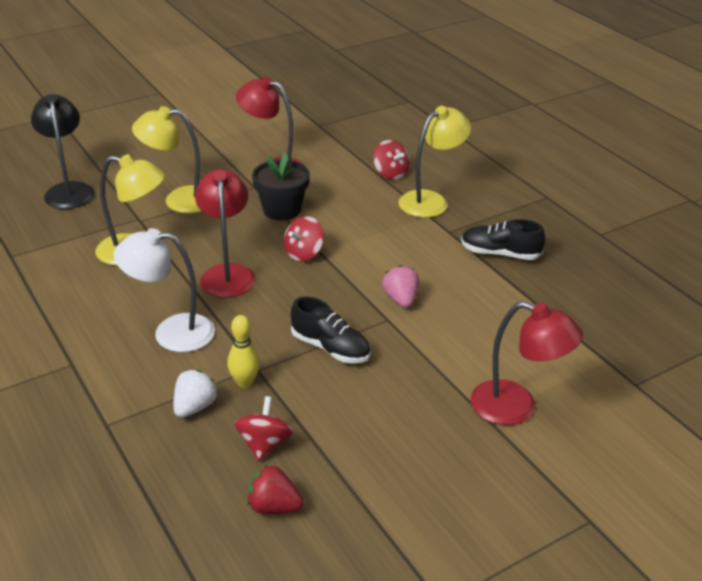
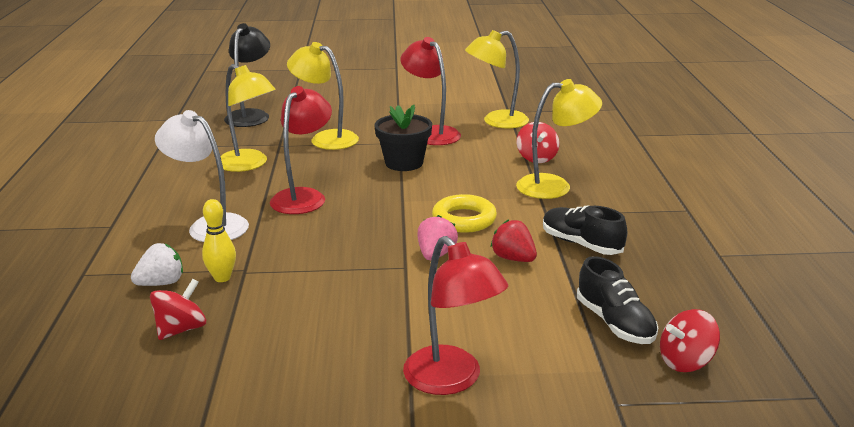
camera: 30 degrees right, 10 degrees down
(273, 506) = (129, 380): red strawberry -> red strawberry (513, 258)
(304, 254) = (386, 198): red spinning top -> red spinning top (685, 361)
(319, 140) = (496, 121): none -> yellow lamp
(330, 348) = (326, 274): black shoe -> black shoe (614, 323)
(390, 257) = (464, 219): none -> yellow ring

